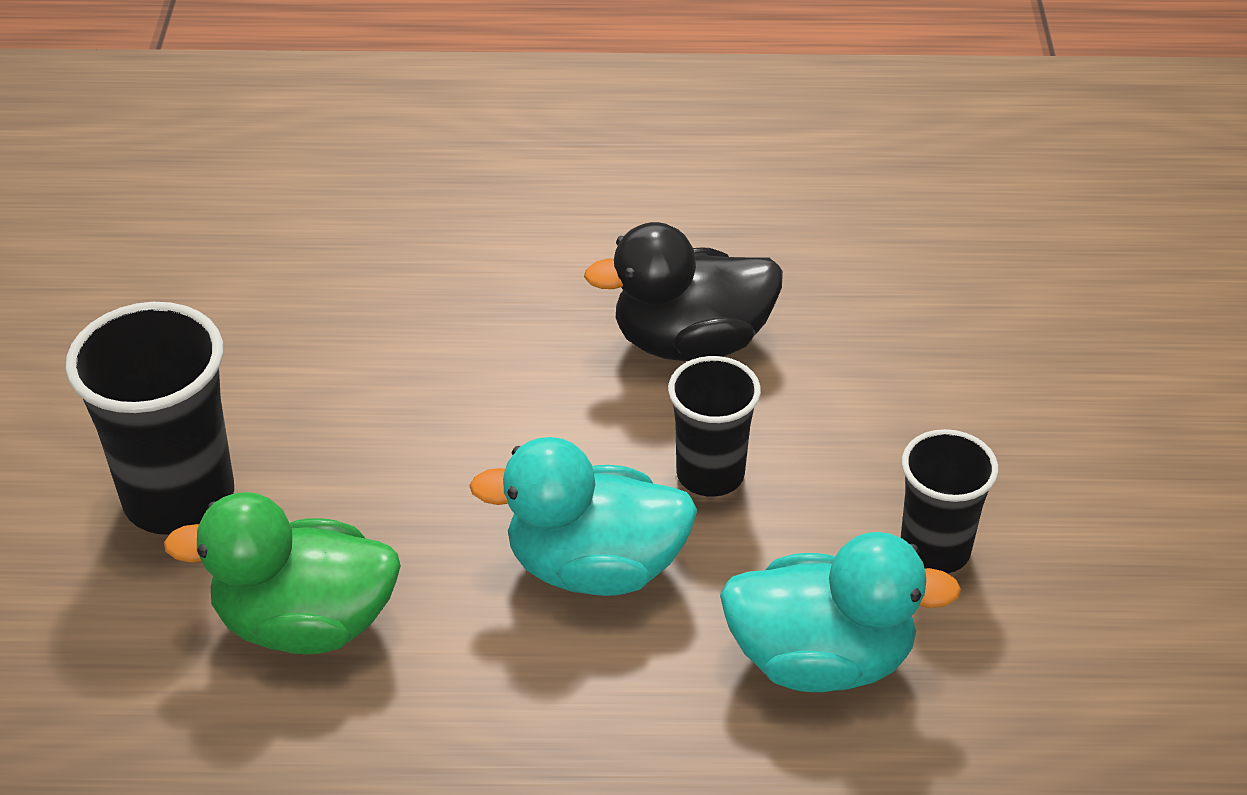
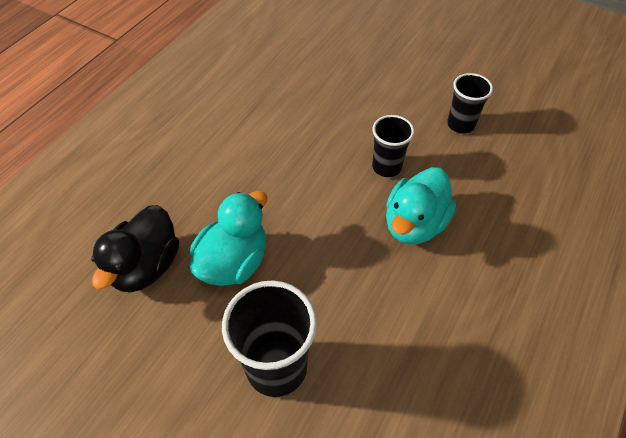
camera: 60 degrees left, 10 degrees up
(305, 623) = (389, 343): green duck -> none
(691, 342) = (311, 140): black duck -> black duck (146, 266)
(820, 659) = (496, 178): turquoise duck -> turquoise duck (234, 262)

